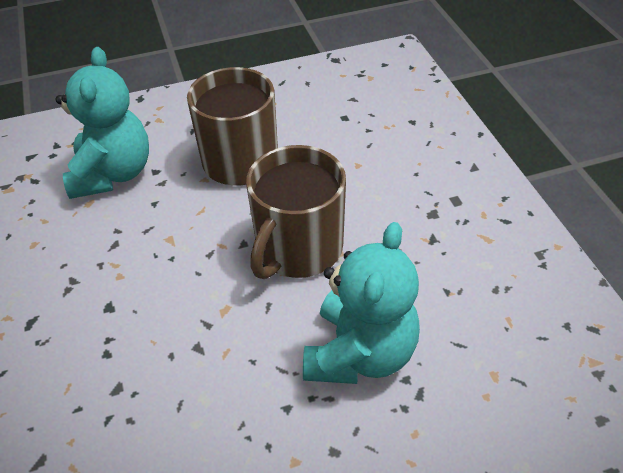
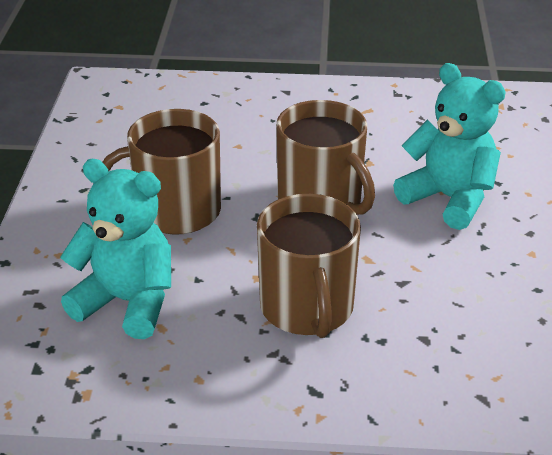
camera: 70 degrees left, 10 degrees down
(137, 285) = (307, 308): none -> brown mug

